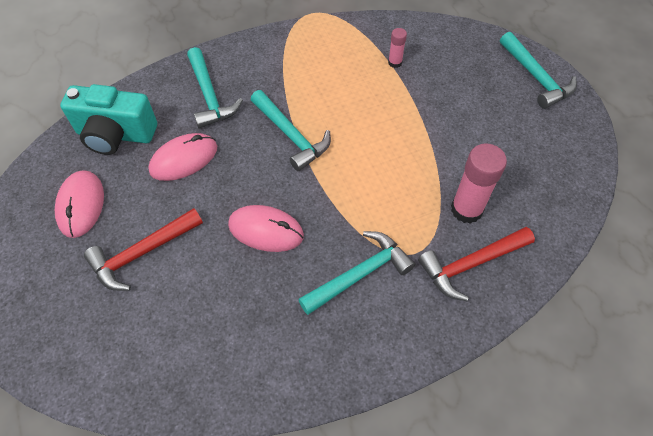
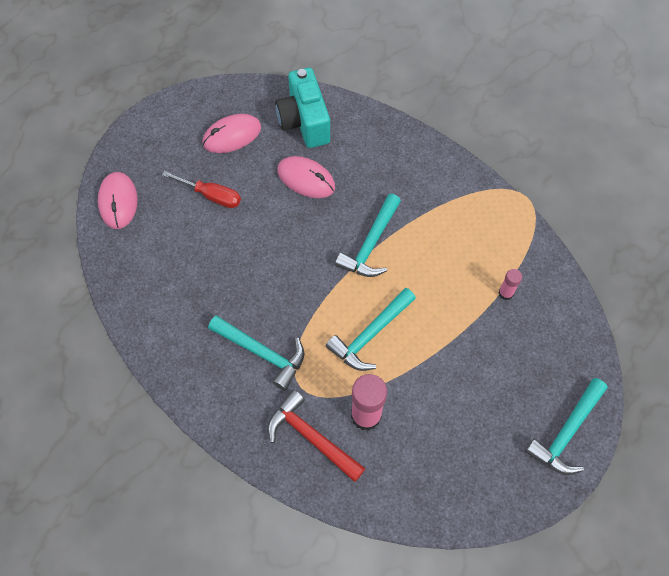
camera: 65 degrees right, 5 degrees up
(142, 253) = (211, 196): red hammer -> red screwdriver
(210, 96) = (378, 164): turquoise hammer -> turquoise hammer (370, 335)
(266, 230) = (270, 268): pink mouse -> pink mouse (118, 201)

